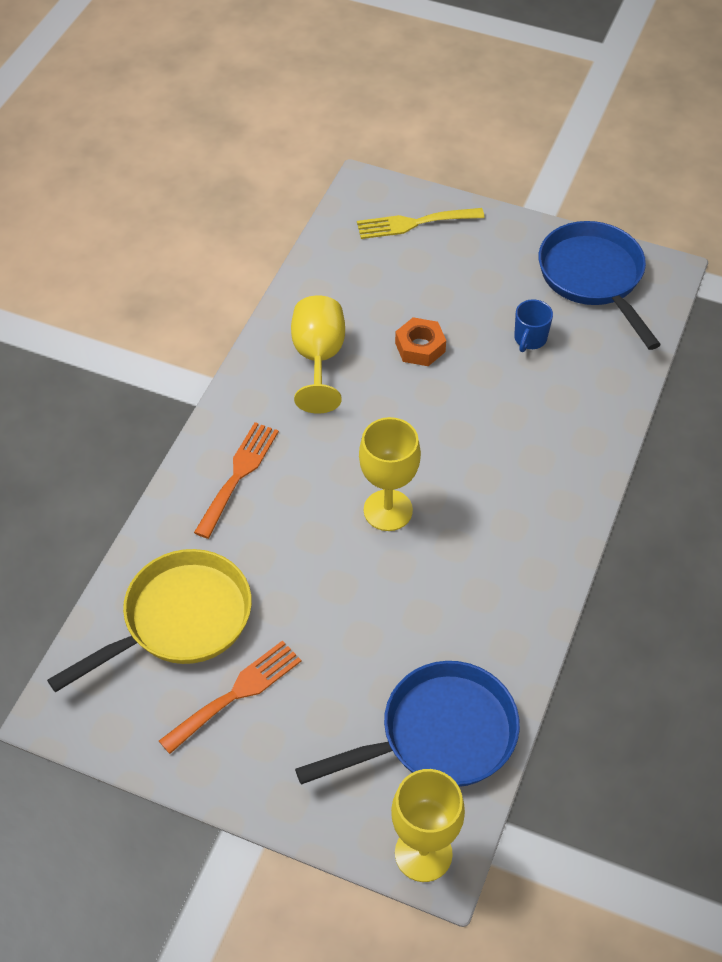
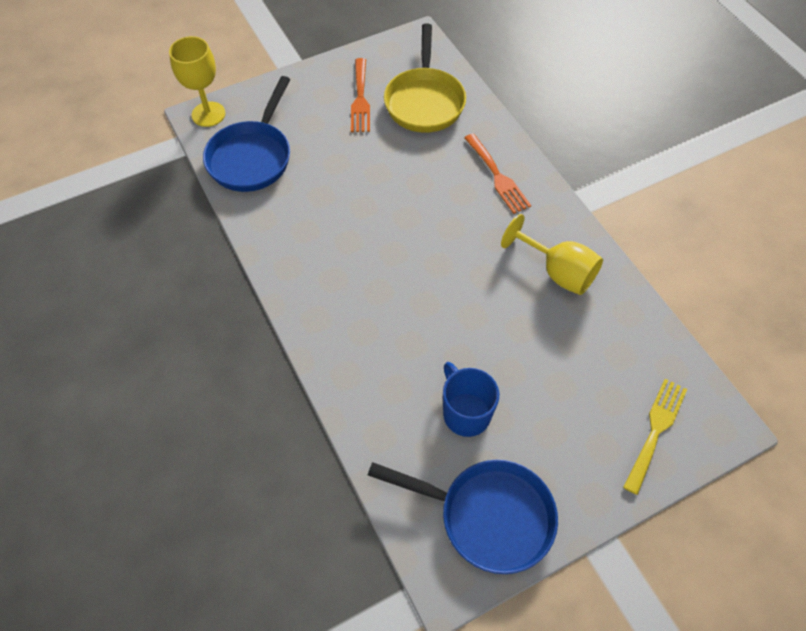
camera: 130 degrees right, 5 degrees up
(388, 510) = (403, 227): yellow goblet -> none
(420, 347) = (518, 337): orange nut -> none
(530, 339) = (465, 413): blue mug -> blue mug, size x1.53

